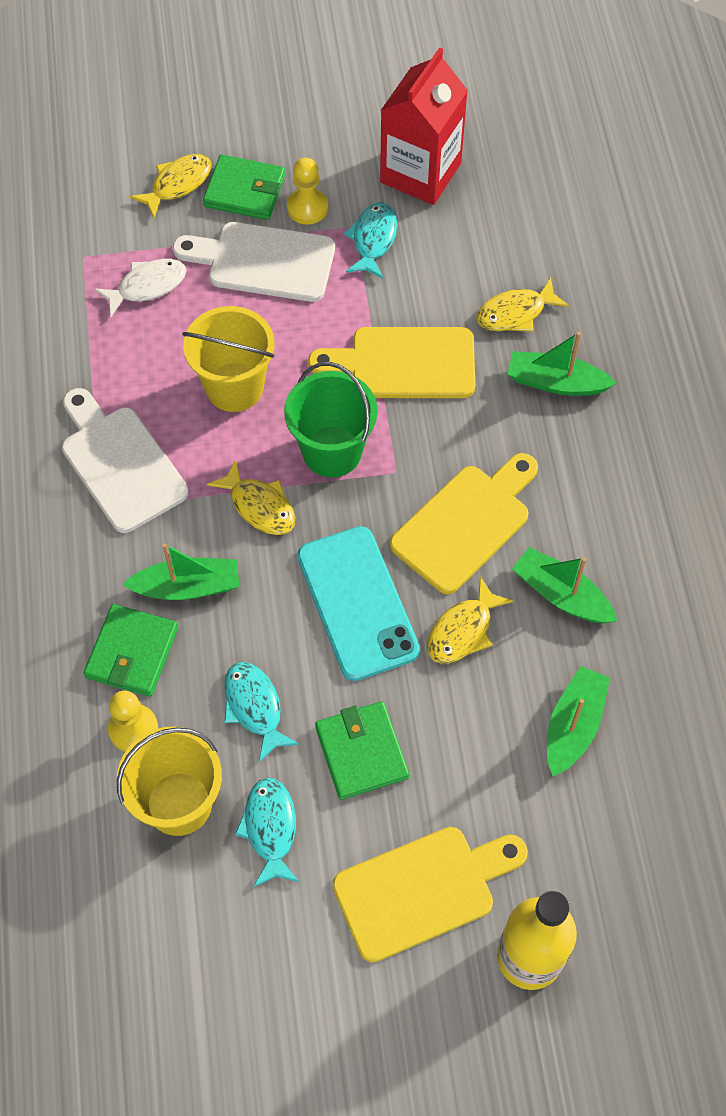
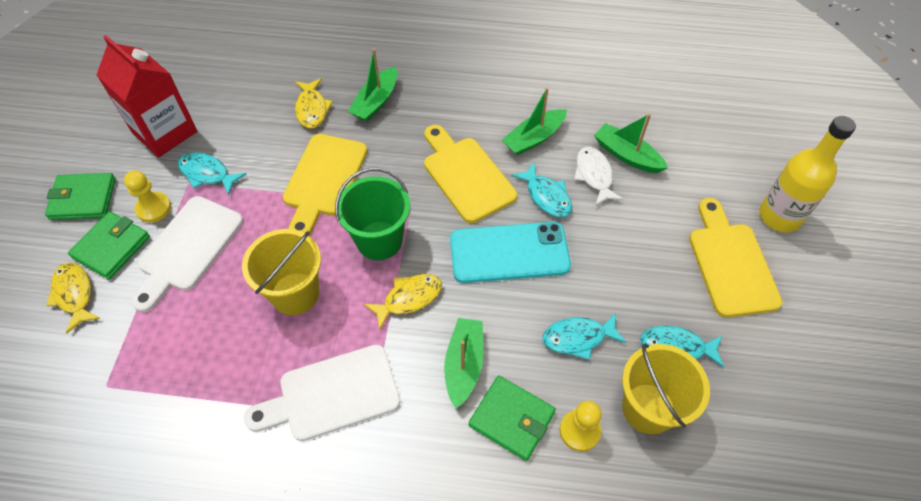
camera: 75 degrees left, 5 degrees down
(147, 286) = (166, 339): white fish -> white fish (594, 175)
(361, 752) = (625, 276): green wallet -> green wallet (83, 199)
(463, 630) = (546, 196): yellow fish -> turquoise fish

